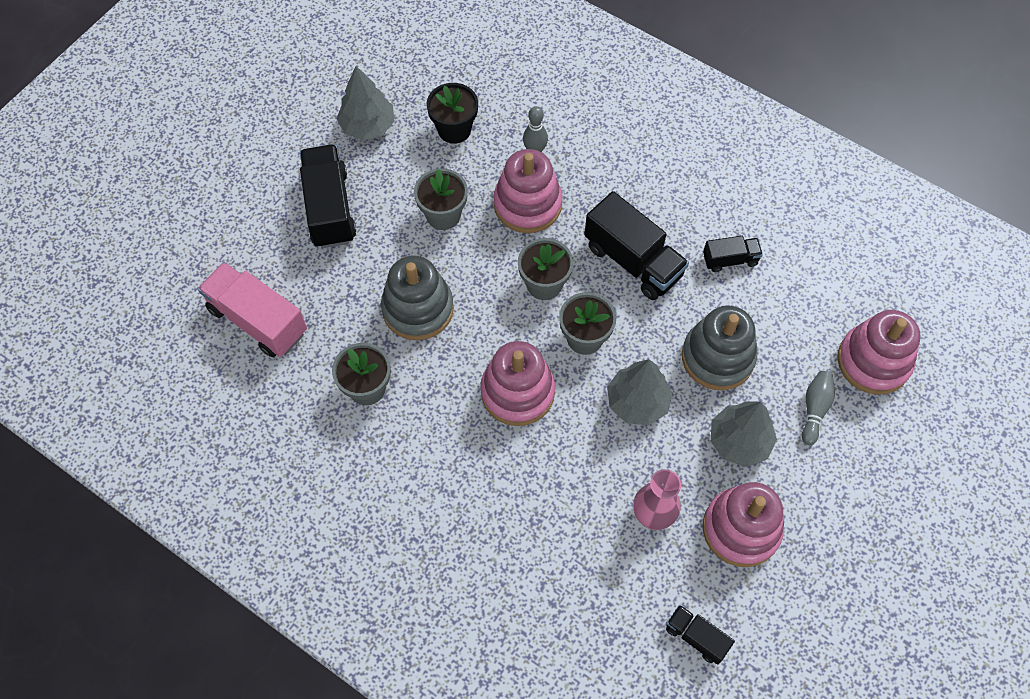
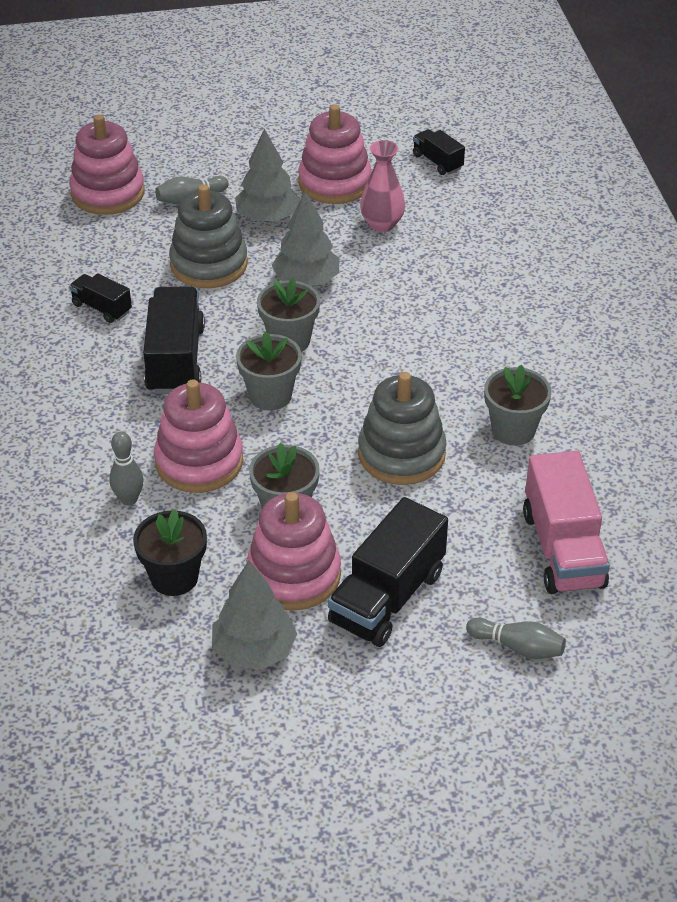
camera: 135 degrees left, 20 degrees down
(231, 236) = (518, 647): none -> grey bowling pin
(517, 392) = (389, 345): pink stacking toy -> pink stacking toy (294, 575)
(696, 637) = (437, 162): black truck -> black truck turned 150 degrees clockwise

